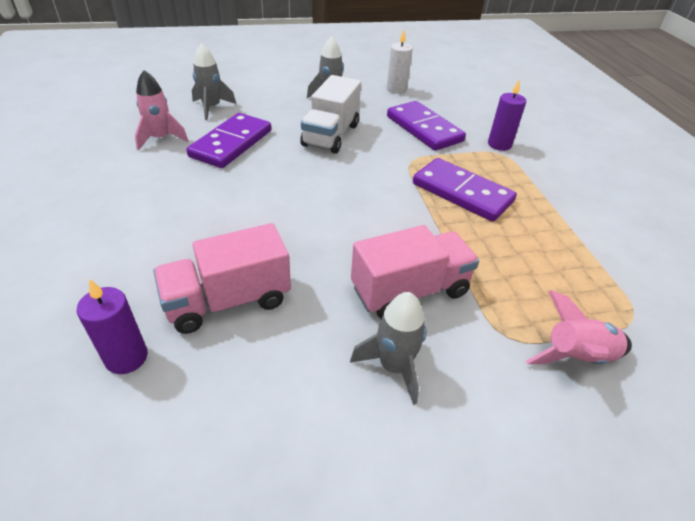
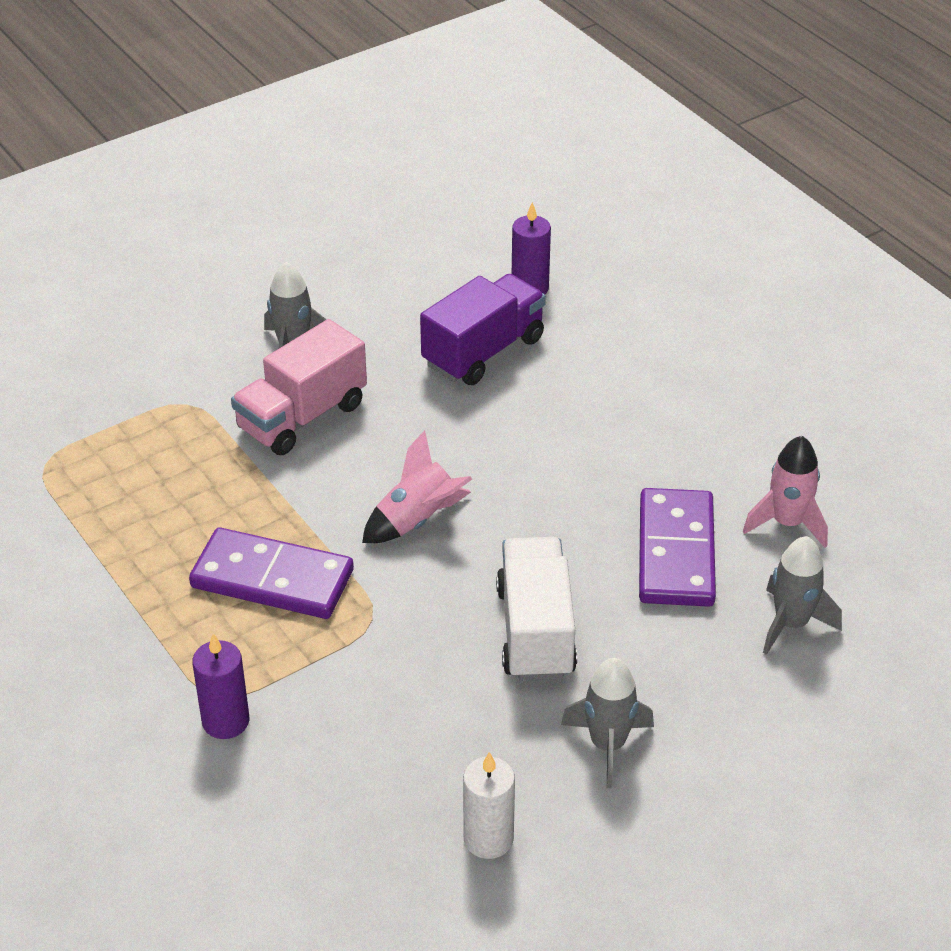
camera: 160 degrees right, 0 degrees up
(228, 301) = (483, 351): pink truck -> purple truck
(424, 129) = (379, 714): purple domino -> none
(576, 357) = (116, 406): pink rocket -> pink rocket (417, 520)

